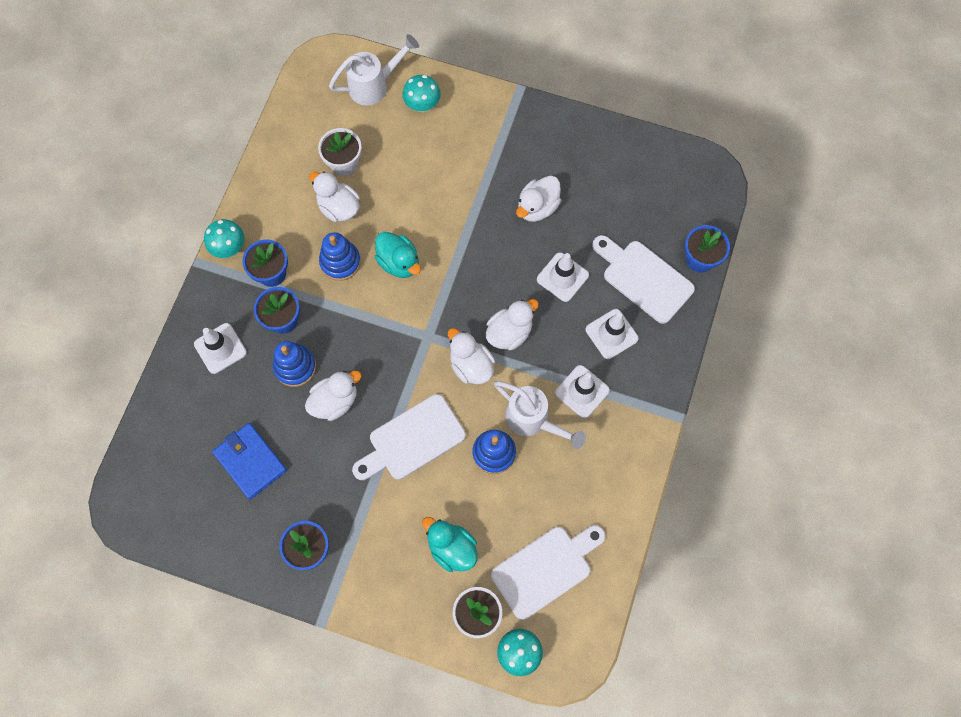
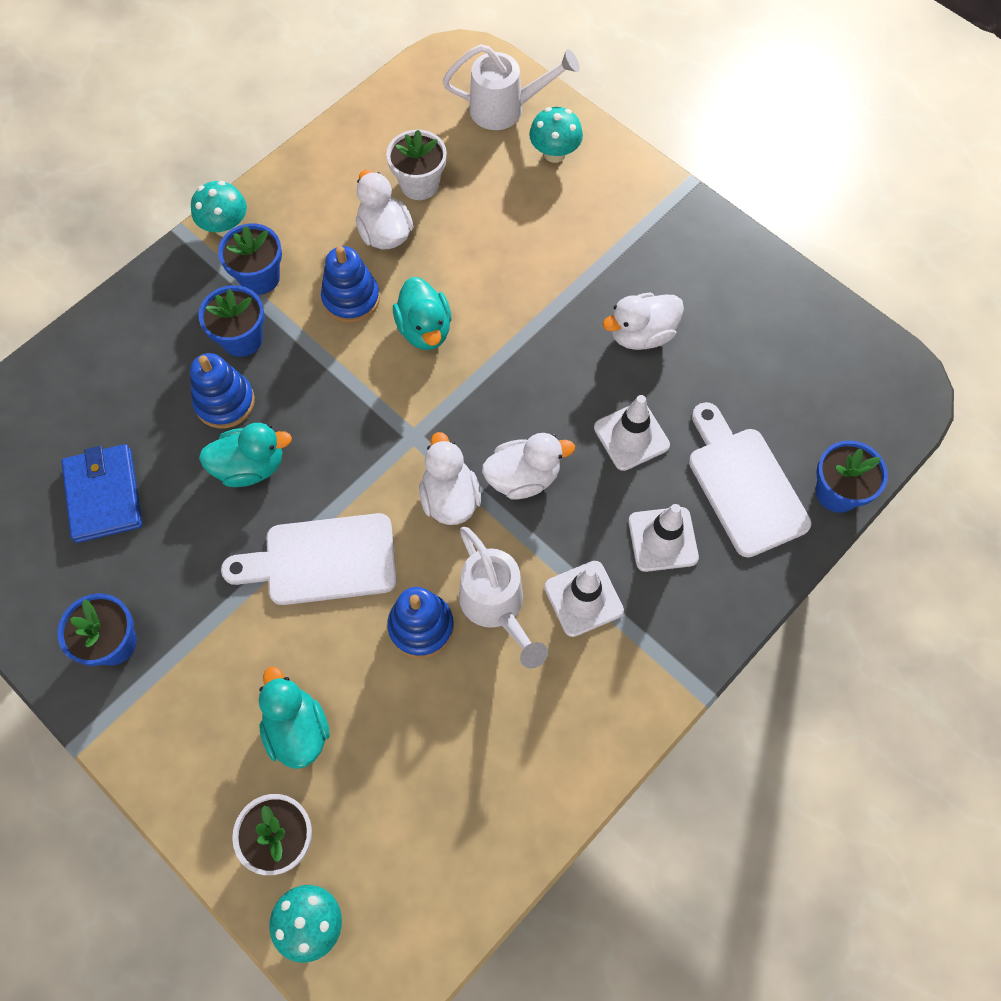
camera: 25 degrees right, 5 degrees down
(220, 348) = (147, 341): white traffic cone -> none
(335, 401) = (250, 466): white duck -> turquoise duck
(545, 569) = (410, 821): white cutting board -> none

